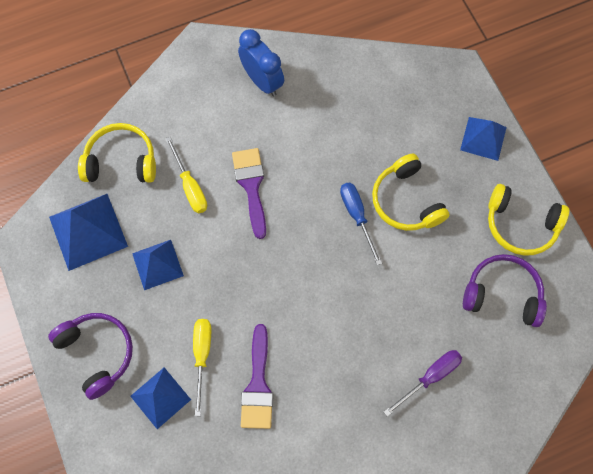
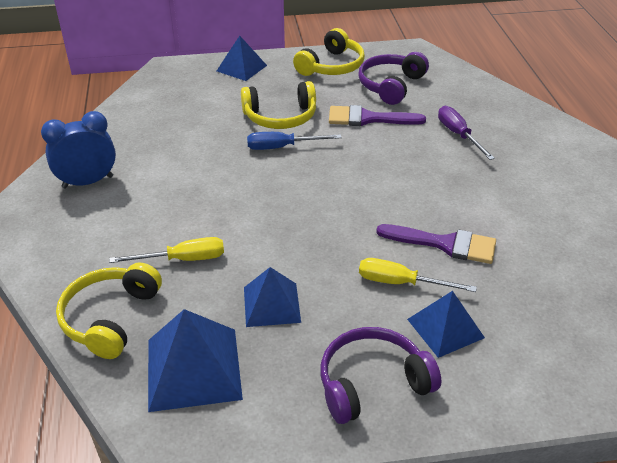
camera: 75 degrees left, 30 degrees down
(251, 186) = (210, 211): purple brush -> purple brush (368, 118)

